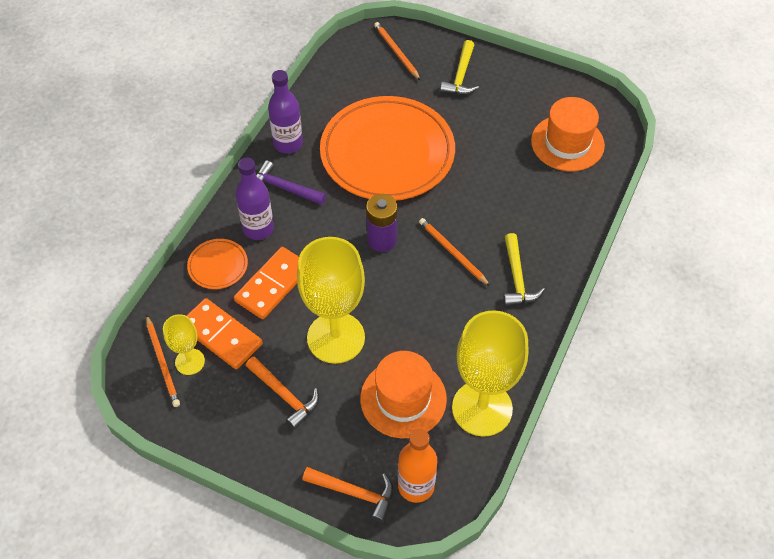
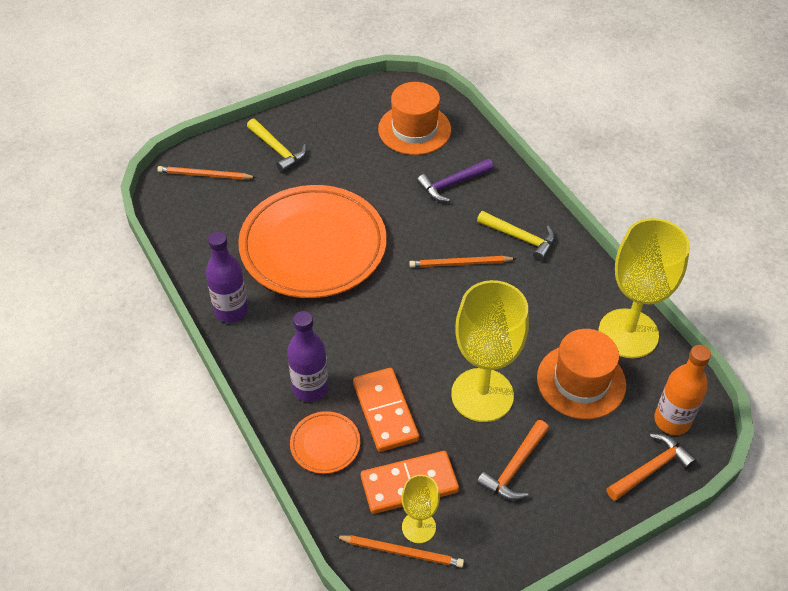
camera: 55 degrees left, 5 degrees down
(284, 188) = (281, 342): purple hammer -> purple hammer (452, 184)
(285, 395) = (514, 468): orange hammer -> orange hammer turned 135 degrees clockwise
(382, 240) = (405, 303): purple battery -> none

